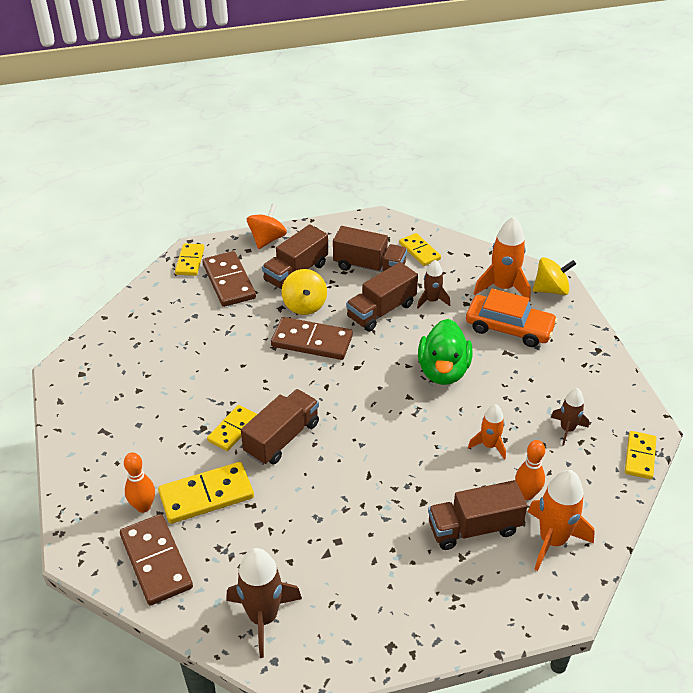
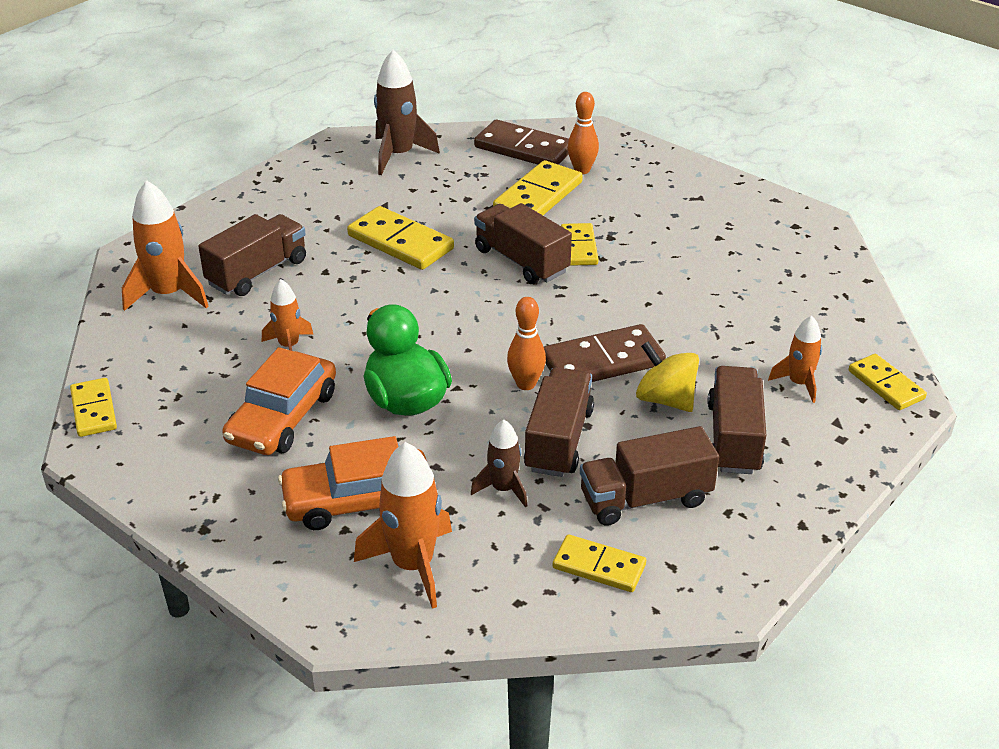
camera: 145 degrees right, 5 degrees down
(229, 281) = (799, 383): brown domino -> orange rocket
(267, 239) = (839, 468): orange spinning top -> none
(282, 438) = (521, 261): brown truck -> brown truck turned 135 degrees clockwise
(348, 502) = (400, 242): none -> yellow domino
(522, 395) = (282, 417): none -> orange car
(526, 494) = (217, 320): orange bowling pin -> orange bowling pin (526, 384)
(551, 290) = (331, 601): yellow spinning top -> none
(567, 429) = (201, 402): brown rocket -> none

